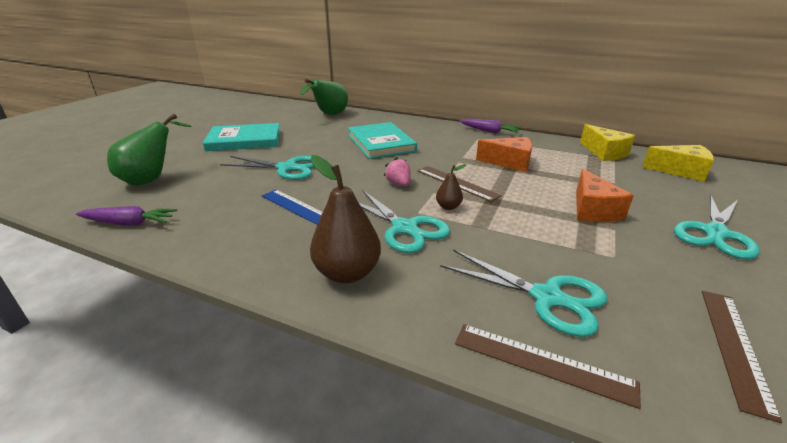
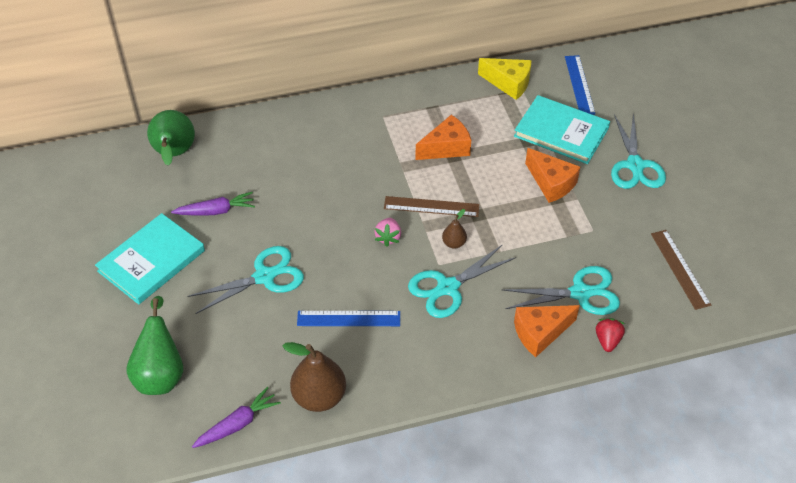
camera: 40 degrees left, 20 degrees up
(347, 273) = (456, 353): brown pear -> brown pear (319, 397)
(381, 143) = (301, 181): turquoise book -> turquoise book (561, 132)
(399, 184) = (388, 237): pink strawberry -> pink strawberry turned 105 degrees counterclockwise
(405, 228) = (447, 288): turquoise scissors -> turquoise scissors turned 135 degrees clockwise
(456, 306) = (540, 333): none -> orange cheese
(489, 131) = (382, 96): purple carrot -> purple carrot (216, 211)
(542, 362) = (607, 340): brown ruler -> red strawberry
(680, 171) = (579, 85): yellow cheese -> blue ruler

